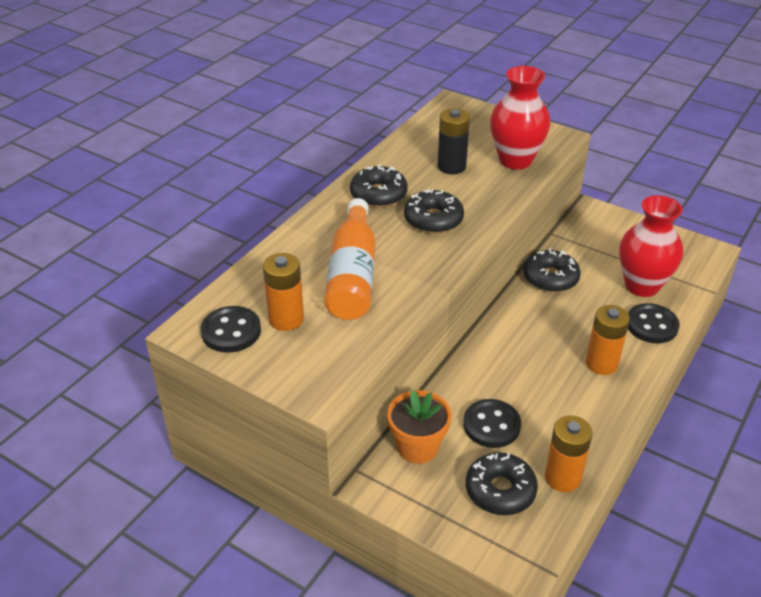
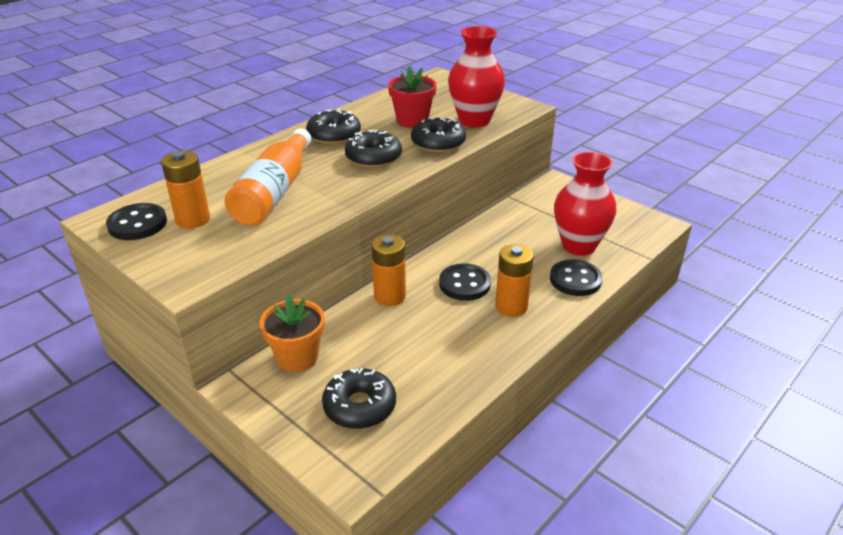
camera: 10 degrees right, 5 degrees down
(451, 167) = (412, 120): black battery -> red flower pot
(491, 425) = (378, 347): black button -> black button (464, 284)
(550, 278) = (491, 231): black donut -> black donut (438, 143)
(562, 477) = (428, 403): orange battery -> orange battery (390, 296)

